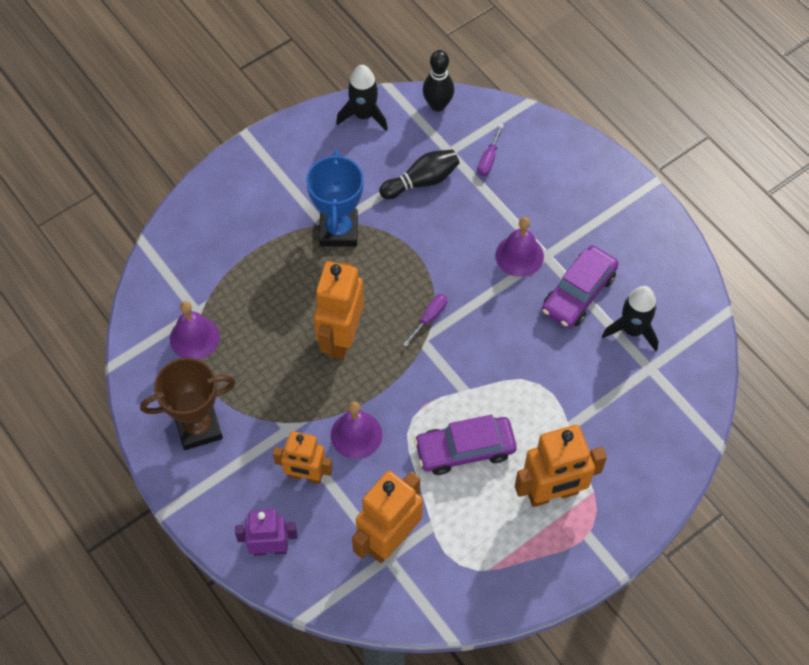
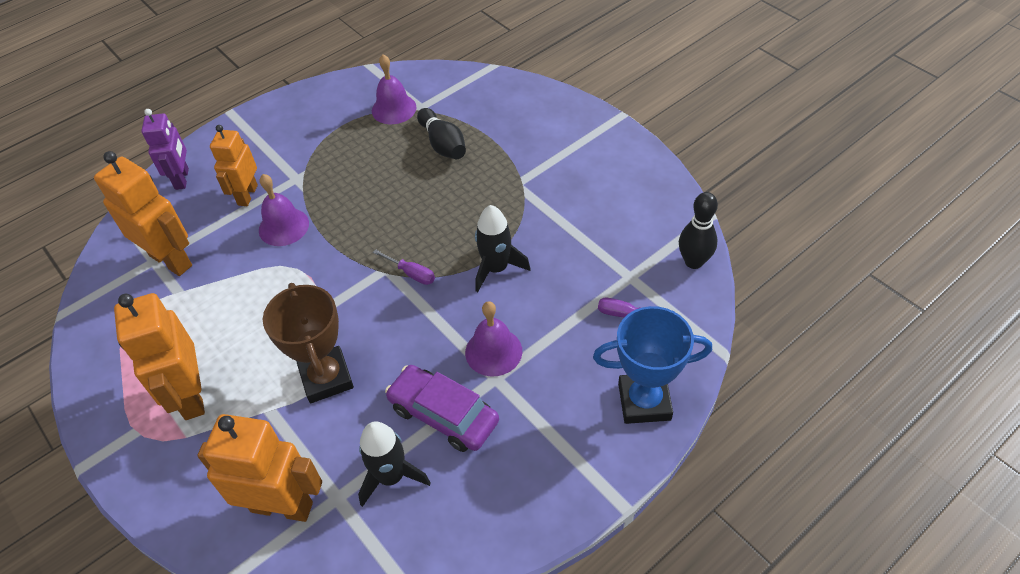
camera: 90 degrees right, 10 degrees down
(198, 427) = (305, 122): brown trophy -> brown trophy (326, 378)
(338, 230) = (514, 193): blue trophy -> blue trophy (644, 401)
(341, 338) = (390, 206): orange robot -> orange robot (282, 506)
(364, 115) = (664, 199): black rocket -> black rocket (496, 268)
(422, 181) = (585, 255): black bowling pin -> black bowling pin (443, 144)
(465, 449) = (255, 314): purple car -> none

